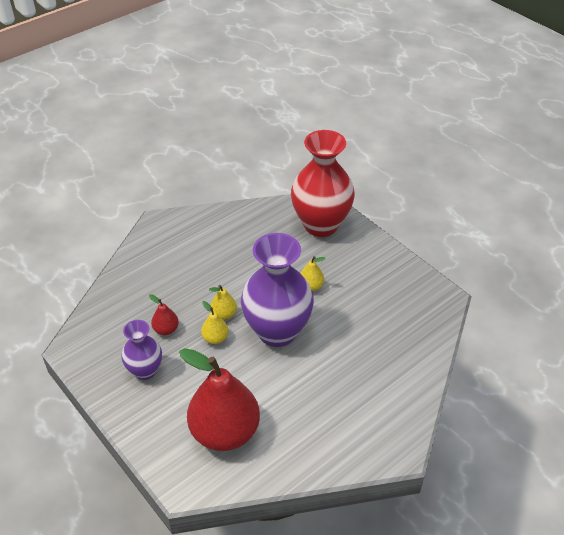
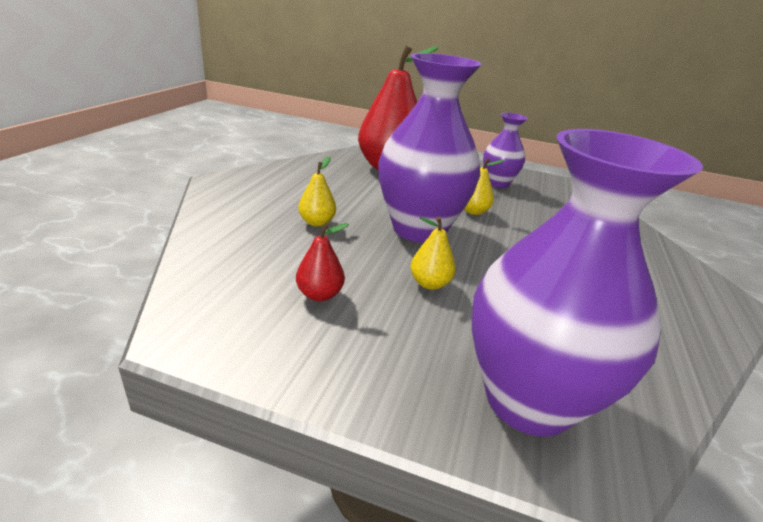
camera: 145 degrees right, 15 degrees down
(166, 329) = (526, 208): red pear -> red pear (319, 295)
(224, 314) = (493, 230): yellow pear -> yellow pear (317, 222)
(321, 225) = (528, 400): red vase -> purple vase

